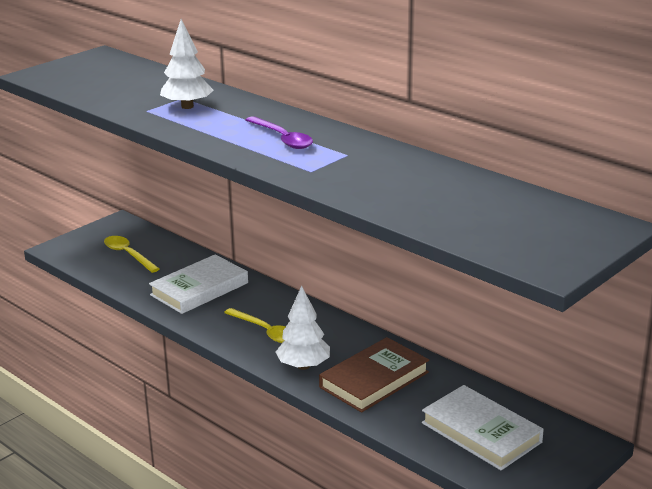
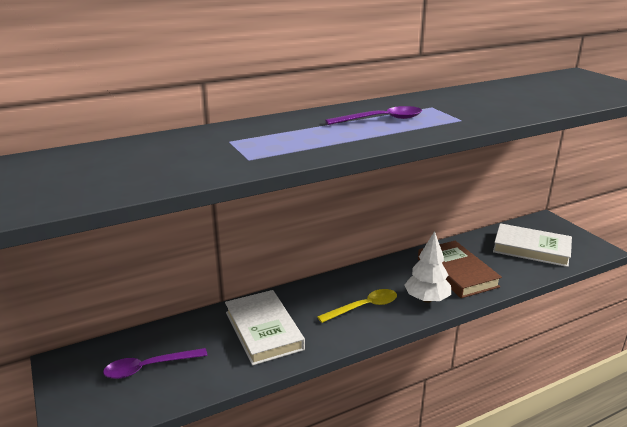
camera: 70 degrees left, 0 degrees up
(128, 255) = (149, 367): yellow spoon -> purple spoon
(187, 106) = (258, 142): white tree -> none
(481, 432) = (531, 249): white book -> white book turned 45 degrees clockwise

